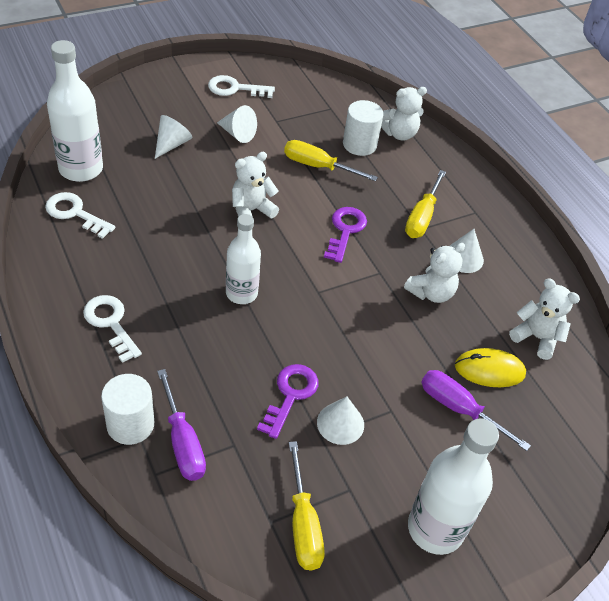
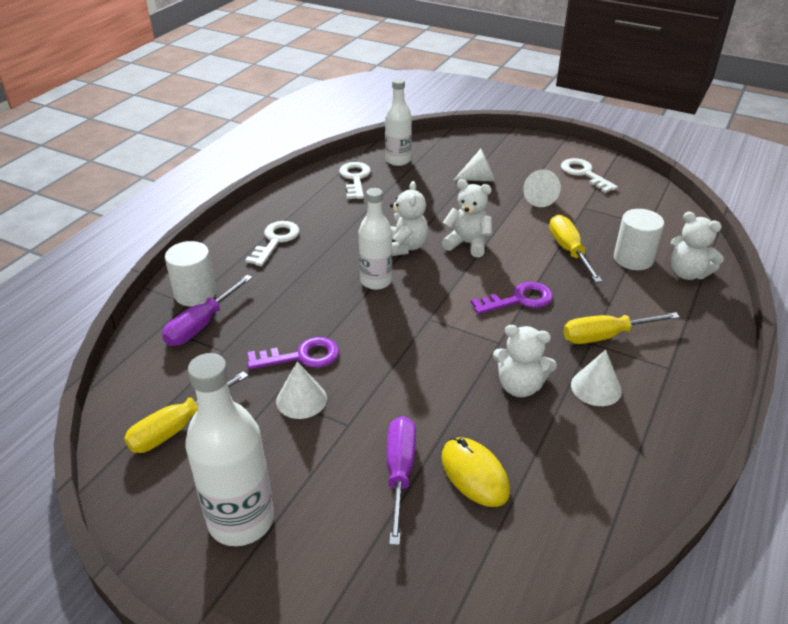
camera: 60 degrees right, 10 degrees down
(81, 169) = (398, 160): white bottle -> white bottle, size x0.67
(536, 337) = (564, 494): white teddy bear -> white teddy bear (405, 247)

